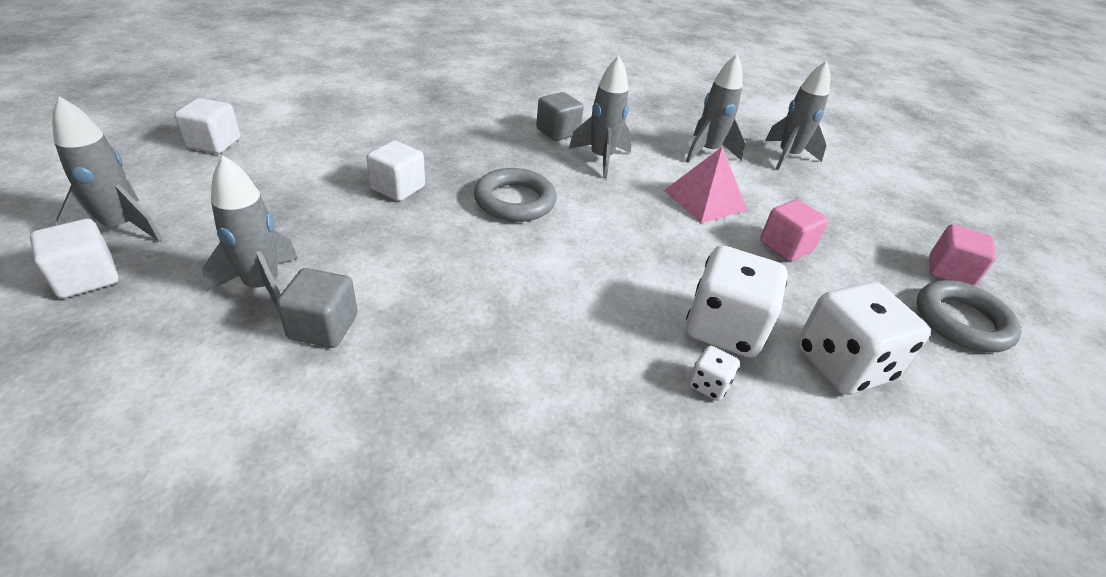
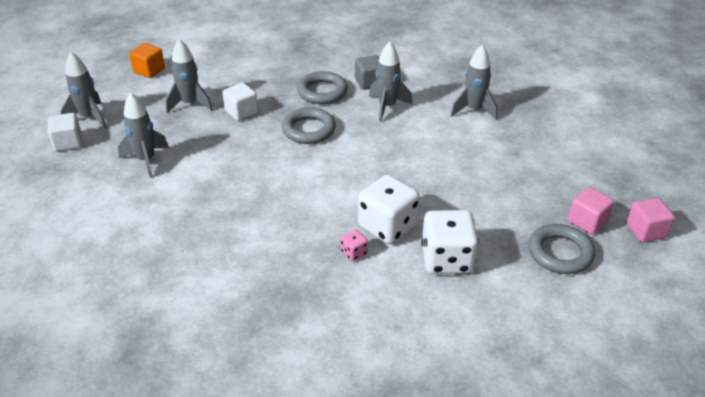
camera: 25 degrees right, 0 degrees up
(214, 143) = (149, 70): white cube -> orange cube
(323, 327) = (167, 185): grey cube -> none
(502, 148) = (322, 91): none -> grey ring
(705, 200) = (441, 145): pink pyramid -> none
(708, 385) = (354, 253): white dice -> pink dice
(785, 246) = (474, 185): pink cube -> pink cube (645, 231)
(787, 157) = (538, 121): grey rocket -> grey rocket (190, 104)

